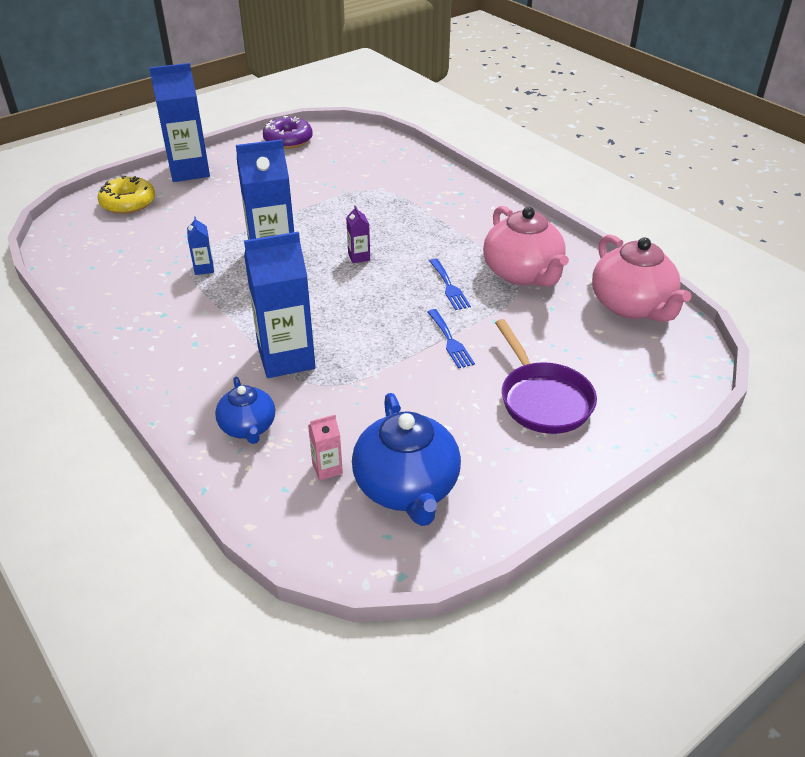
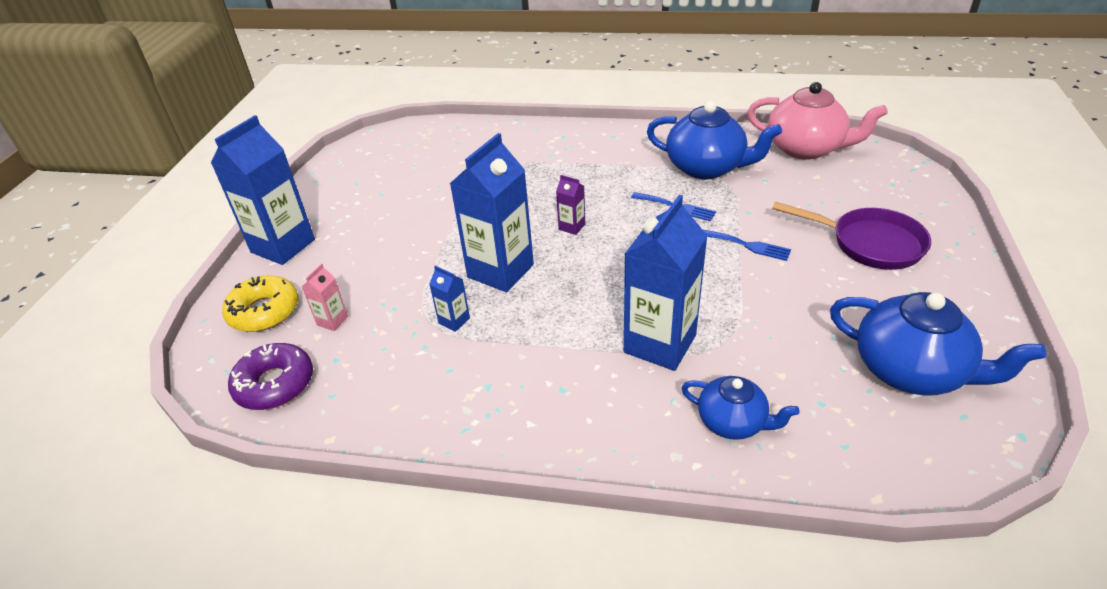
camera: 40 degrees left, 0 degrees up
(288, 140) = (340, 169): purple donut -> purple donut (274, 384)
(327, 469) = (842, 403): pink carton -> pink carton (332, 321)
(522, 273) = (706, 168): pink teapot -> blue teapot

